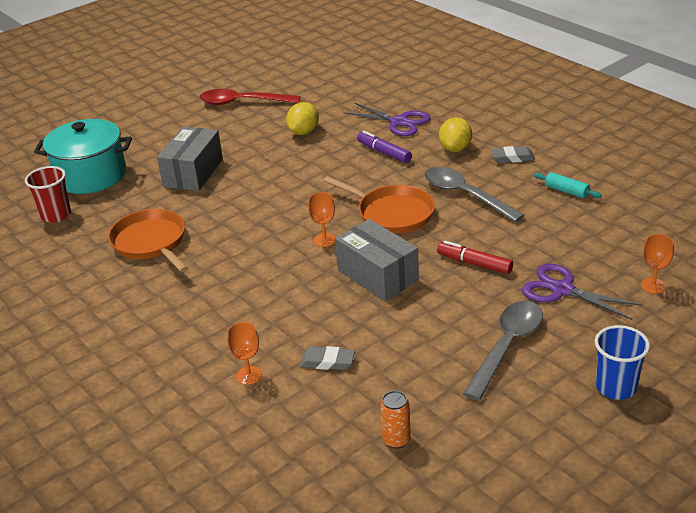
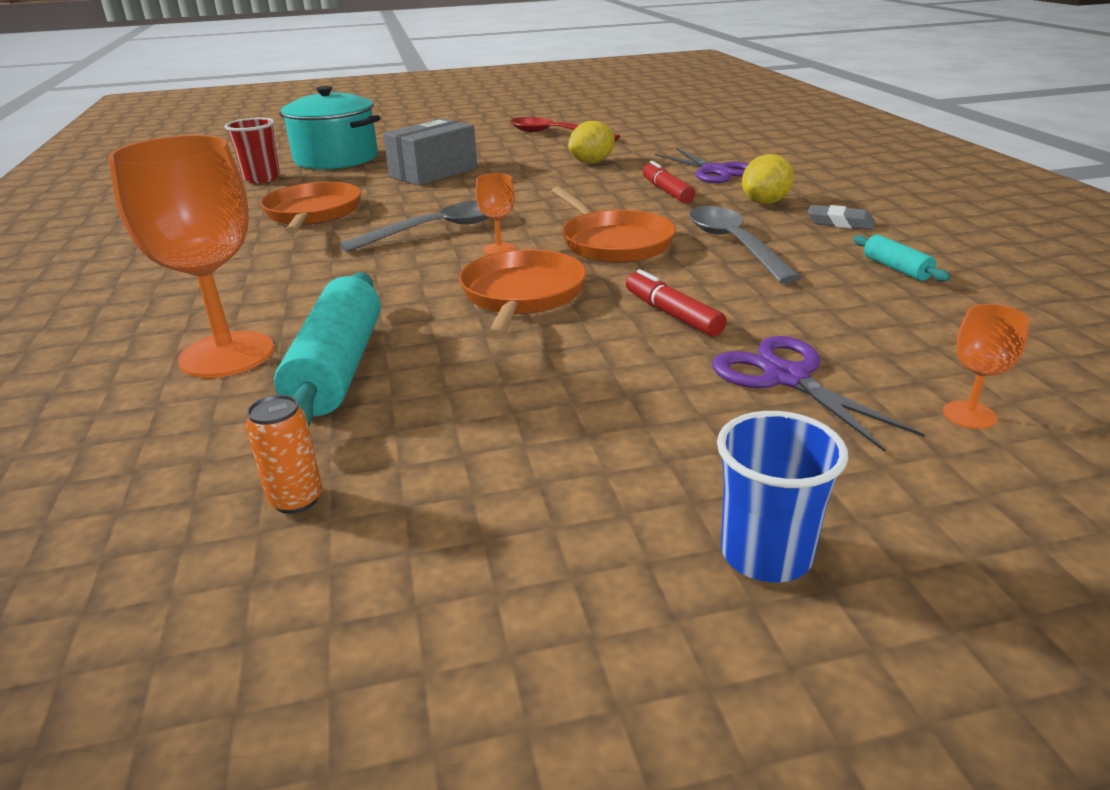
camera: 25 degrees right, 5 degrees down
(248, 375) = (227, 354): orange goblet -> orange goblet, size x2.22
(327, 362) = (338, 368): grey eraser -> turquoise rolling pin
(377, 275) = (522, 295): grey box -> orange pan
(384, 152) = (666, 191): purple marker -> red marker
(507, 346) = (617, 426): grey spoon -> grey spoon (436, 230)

